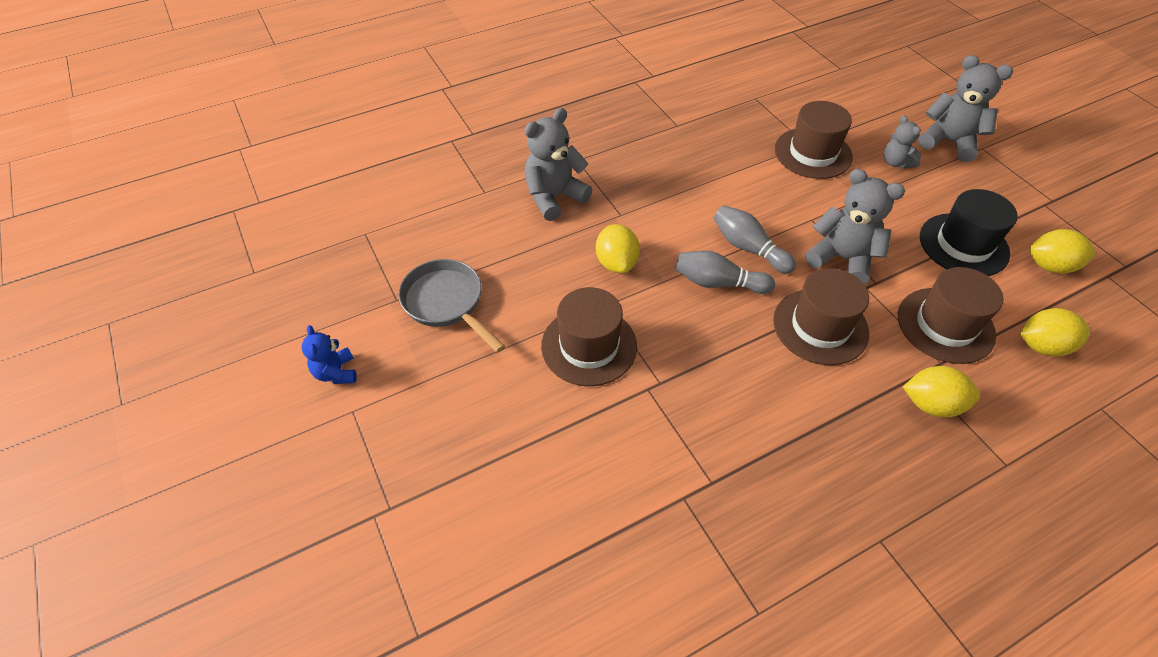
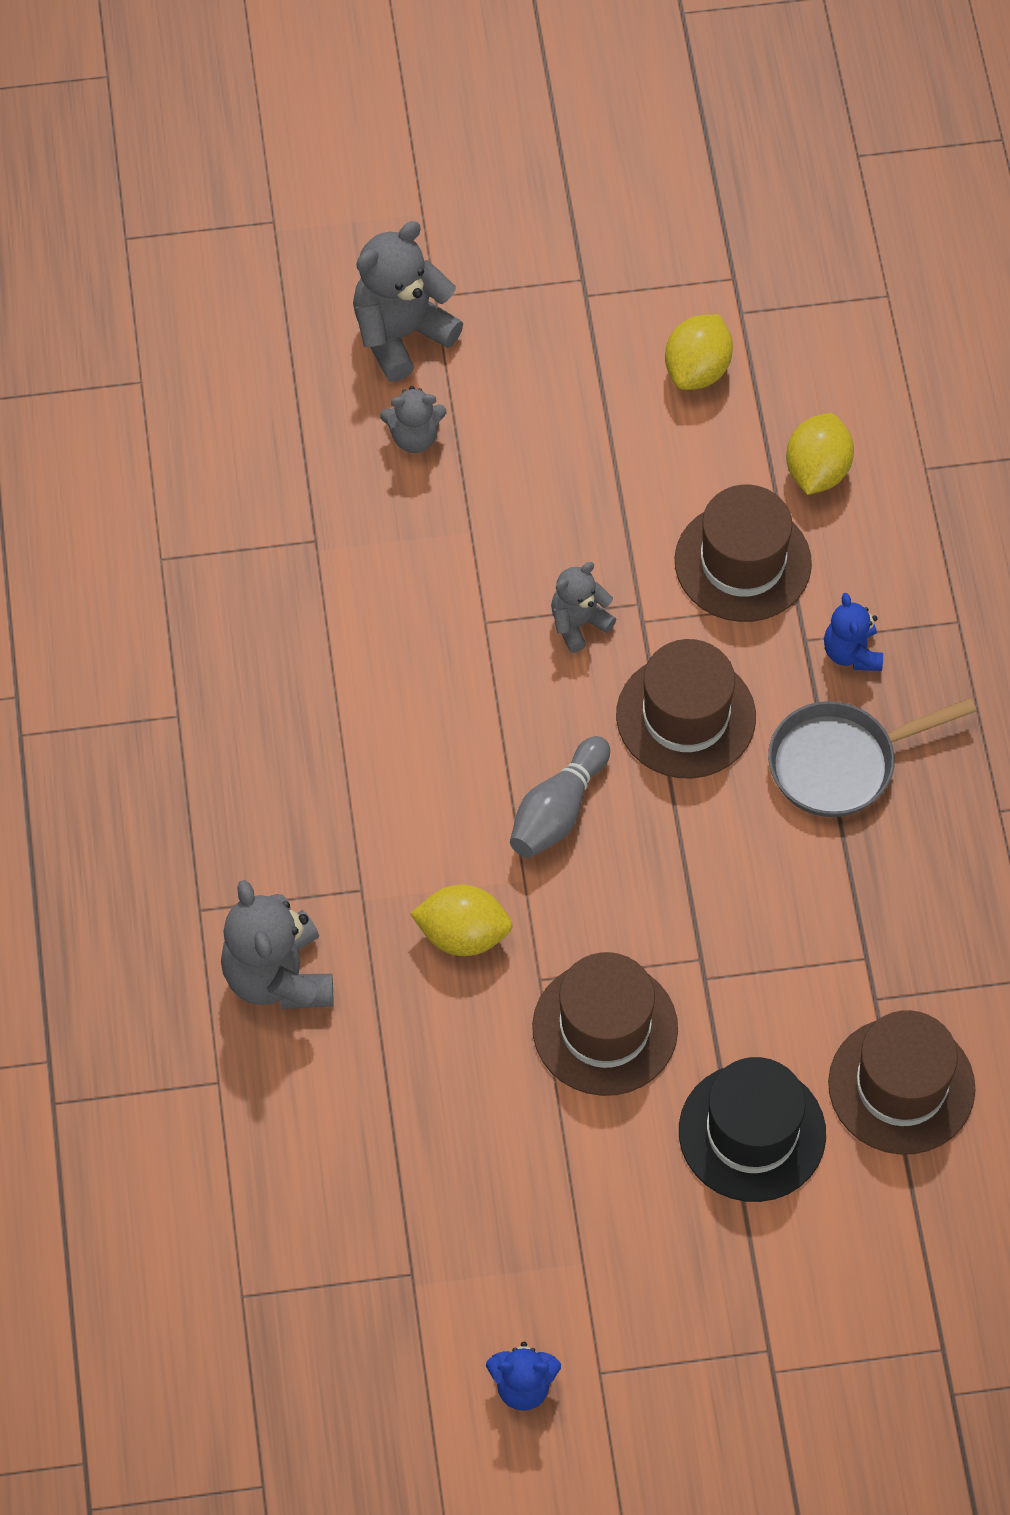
camera: 70 degrees left, 10 degrees up
(447, 303) = (448, 1202): grey pan -> grey pan (841, 763)
(748, 248) = (507, 738): grey bowling pin -> none
(813, 153) = (341, 543): brown hat -> brown hat (901, 1086)
(842, 258) = (578, 623): grey teddy bear -> grey teddy bear, size x0.58
(931, 404) = (851, 652): yellow lemon -> blue teddy bear
(963, 245) = (617, 451): black hat -> black hat (752, 1132)

